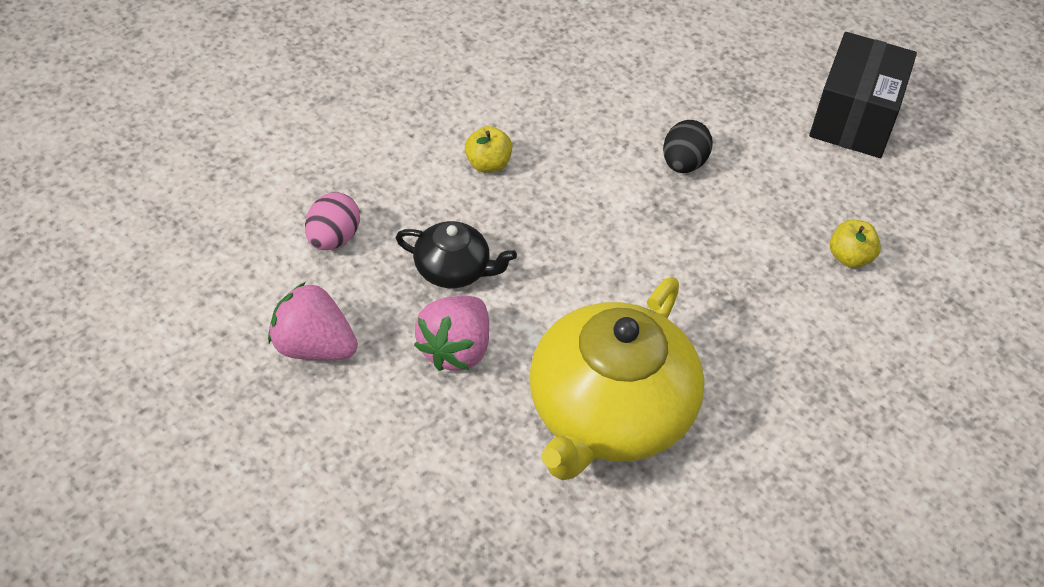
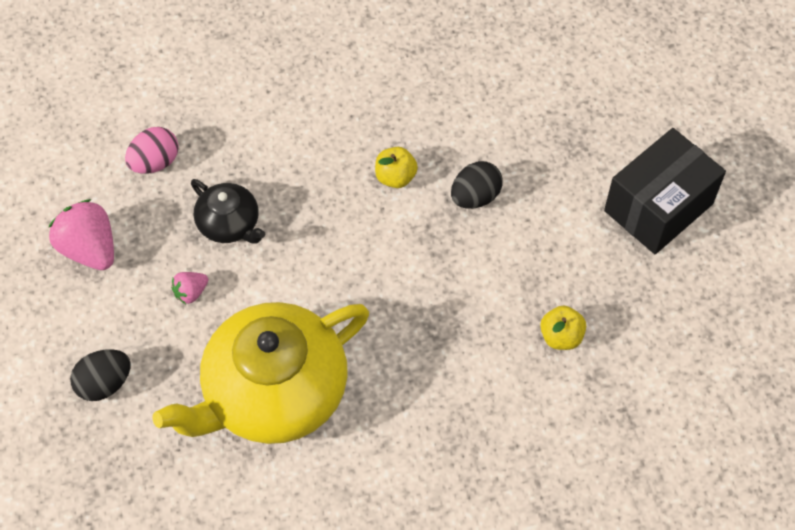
camera: 30 degrees right, 10 degrees up
(418, 476) = (104, 384): none -> black egg
(455, 350) = (191, 292): pink strawberry -> pink strawberry, size x0.52
(488, 164) = (312, 139): yellow apple -> yellow apple (395, 177)

